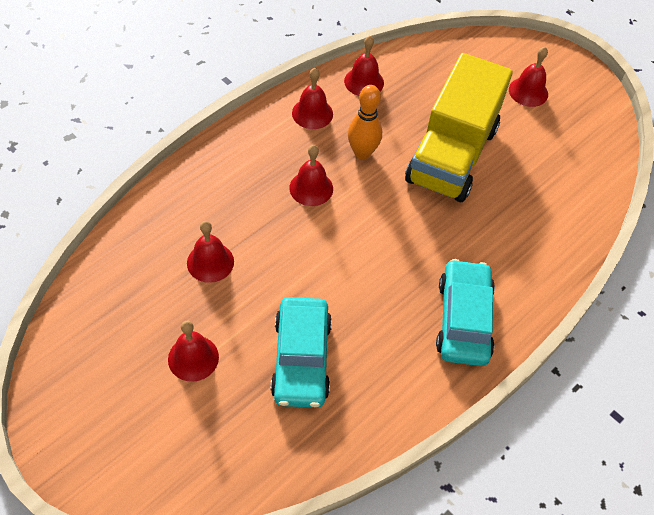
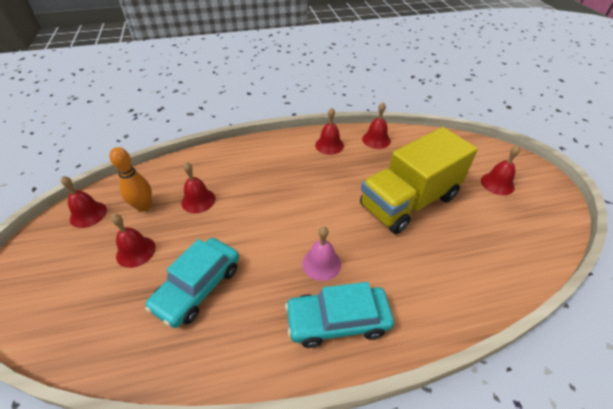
camera: 35 degrees right, 10 degrees down
(311, 188) = (295, 184): red bell -> red bell (88, 214)
(362, 153) = (345, 177): orange bowling pin -> orange bowling pin (143, 206)
(409, 270) = (321, 263): none -> pink bell
(463, 319) = (338, 321): turquoise car -> turquoise car turned 135 degrees counterclockwise

